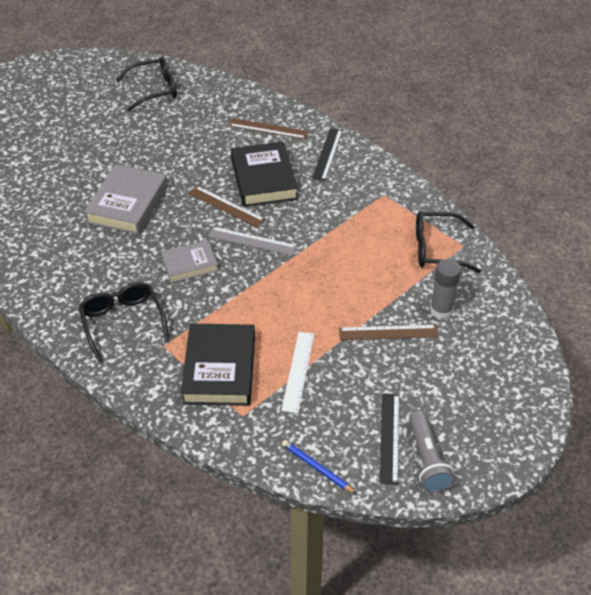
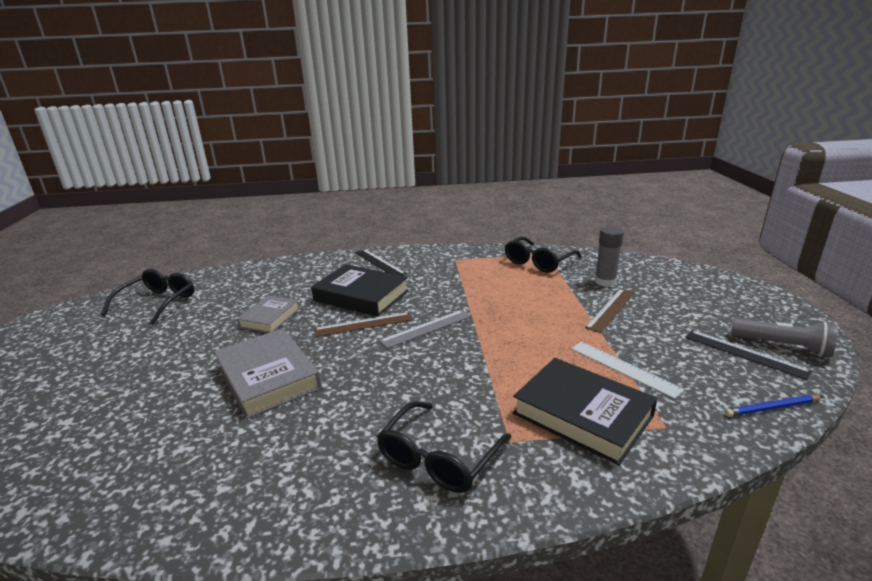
camera: 50 degrees left, 20 degrees down
(123, 322) = (439, 458): black glasses -> black glasses turned 75 degrees counterclockwise
(189, 264) = (409, 373): grey book -> grey book (270, 318)
(268, 129) = (309, 273): brown ruler -> none

